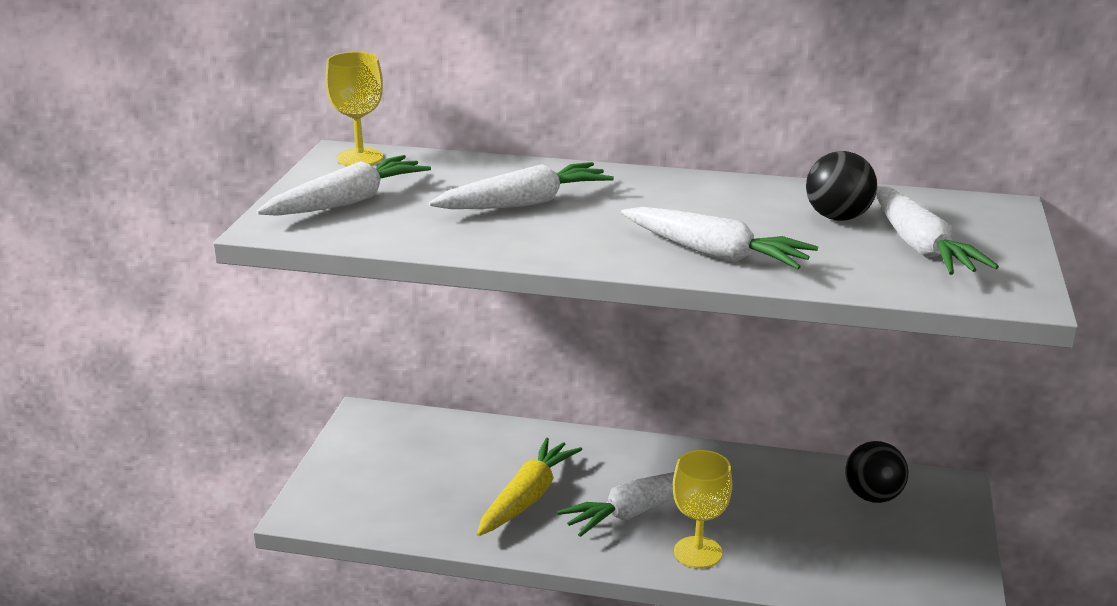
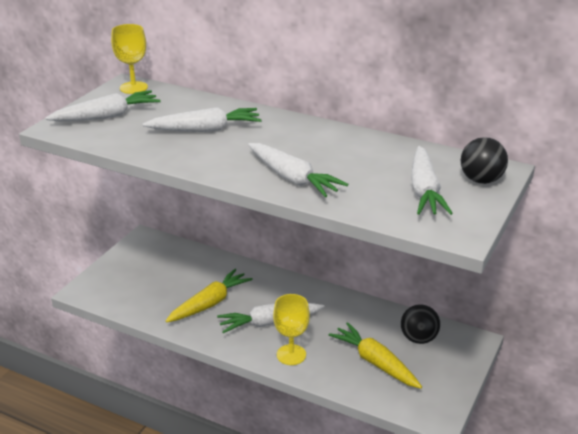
camera: 15 degrees right, 5 degrees up
(830, 541) = (375, 362): none -> yellow carrot
(837, 217) = (387, 163): black ball -> black ball (481, 180)

